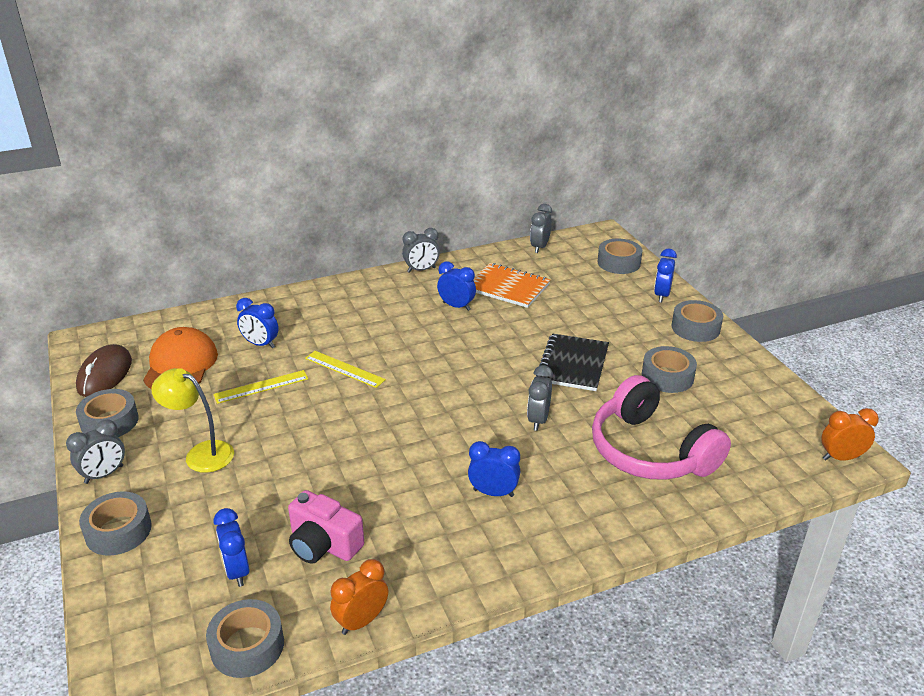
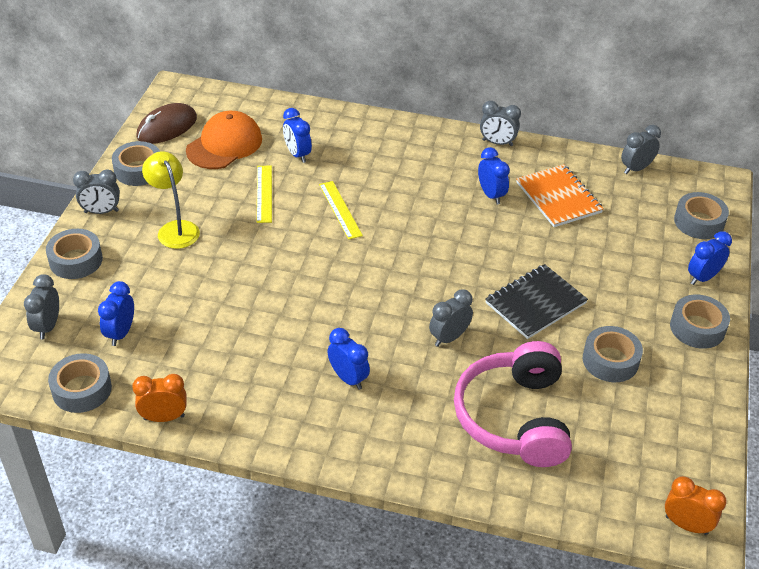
camera: 35 degrees right, 10 degrees up
(147, 608) = (48, 326): none -> grey clock
(261, 386) = (264, 193): yellow ruler -> yellow ruler turned 75 degrees clockwise
(323, 544) = (191, 347): pink camera -> none

